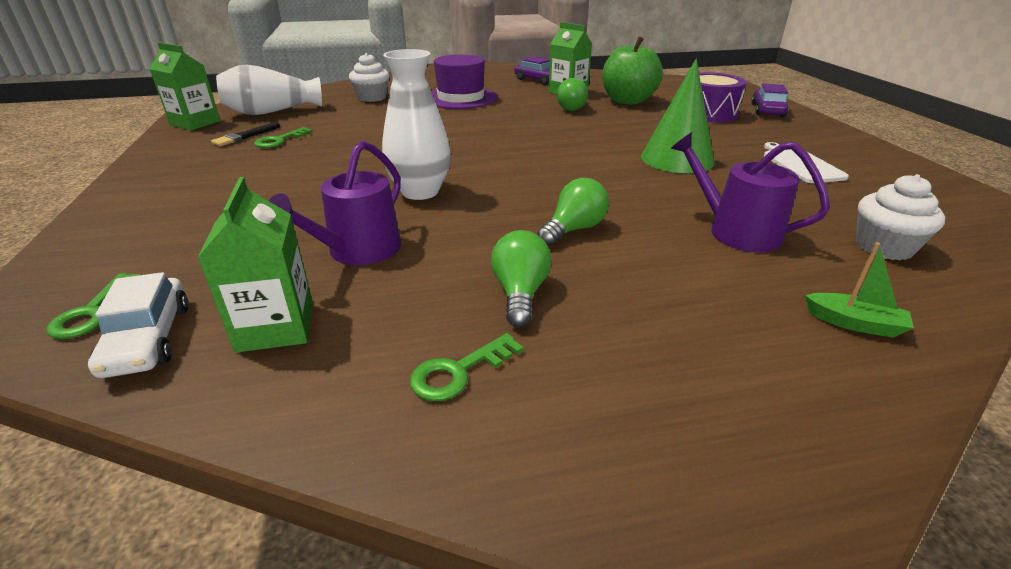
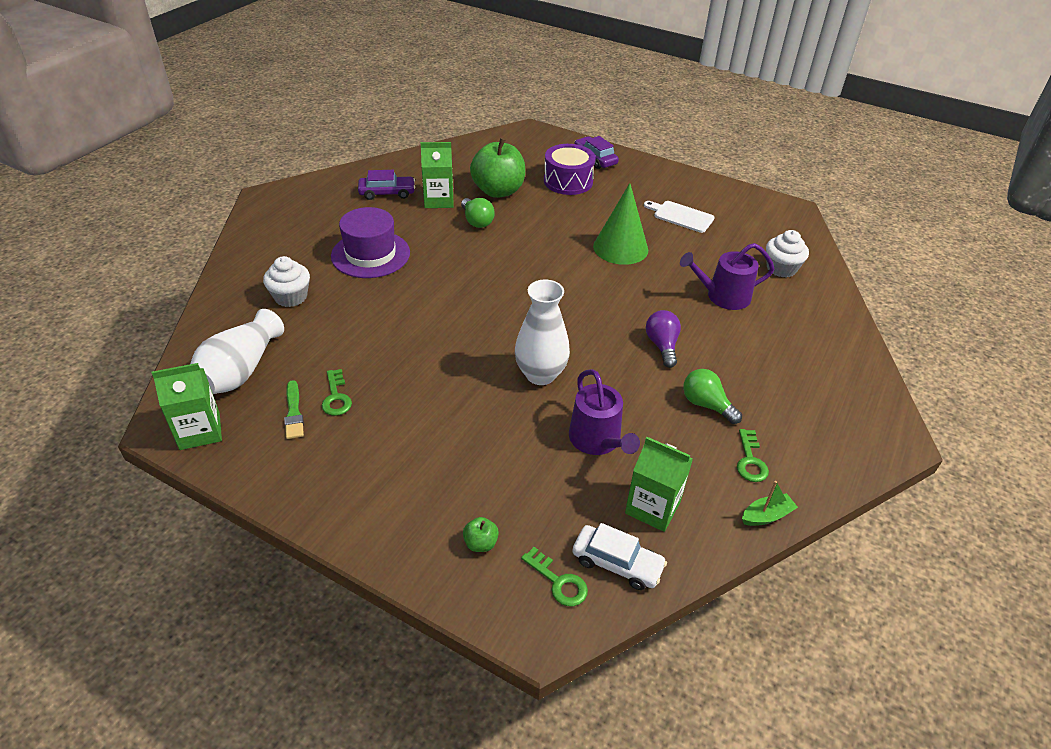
camera: 50 degrees left, 10 degrees up
(134, 250) = (480, 543): none -> green apple
(245, 136) = (294, 412): black brush -> green brush
(574, 229) = (662, 346): green light bulb -> purple light bulb
(854, 323) = (821, 327): green boat -> green boat (766, 516)

